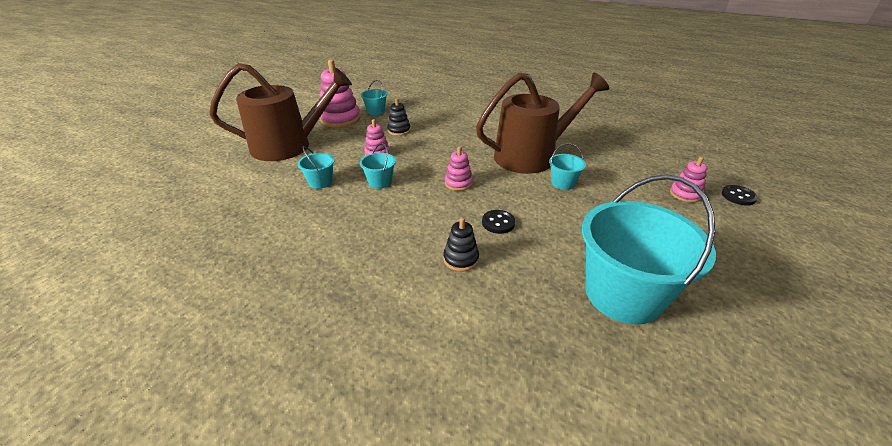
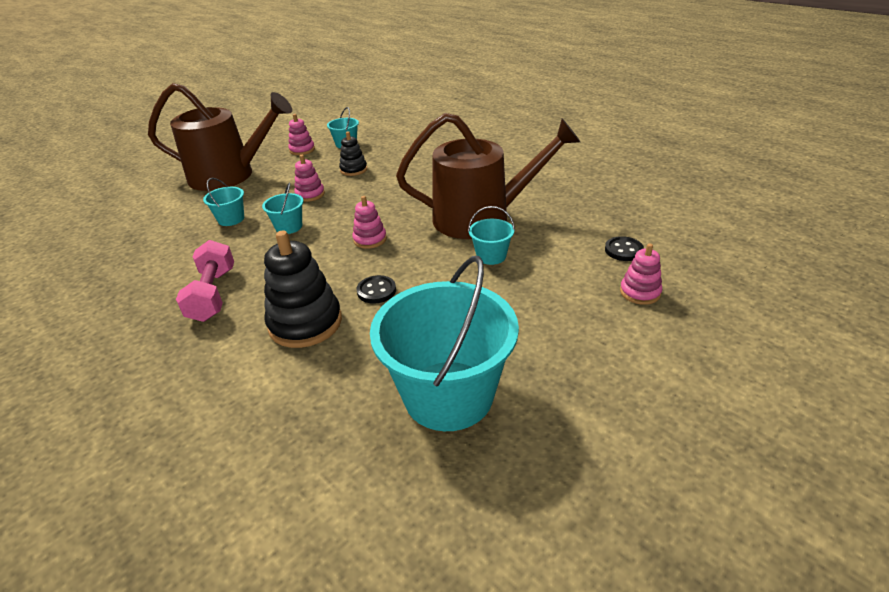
camera: 20 degrees right, 0 degrees up
(340, 119) = (302, 150): pink stacking toy -> pink stacking toy, size x0.55
(356, 249) = (213, 294): none -> pink dumbbell
(461, 259) = (305, 323): black stacking toy -> black stacking toy, size x1.82
(738, 196) = (715, 306): black button -> black button (623, 250)

